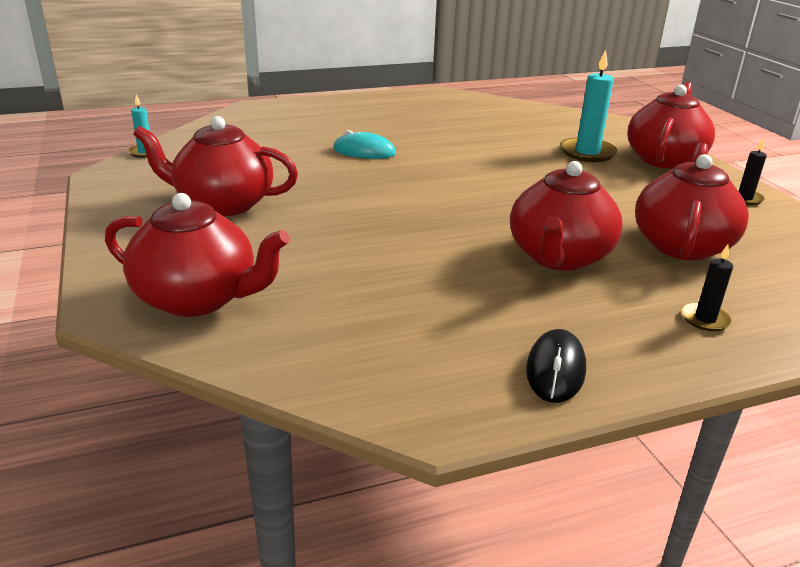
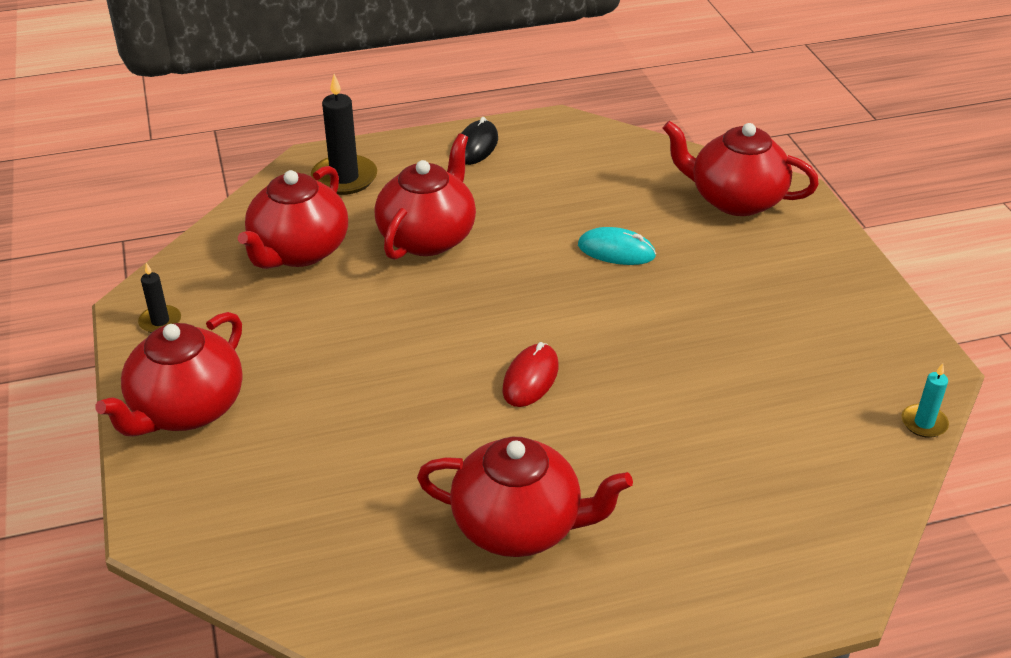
camera: 175 degrees left, 10 degrees up
(223, 204) = (766, 312): red teapot -> red teapot (519, 526)
(364, 151) = (618, 427): turquoise mouse -> turquoise mouse (616, 251)
(428, 171) = (530, 378): none -> red mouse
(587, 153) = (289, 426): turquoise candle -> none
(705, 319) = (344, 178): black candle -> black candle, size x1.81

